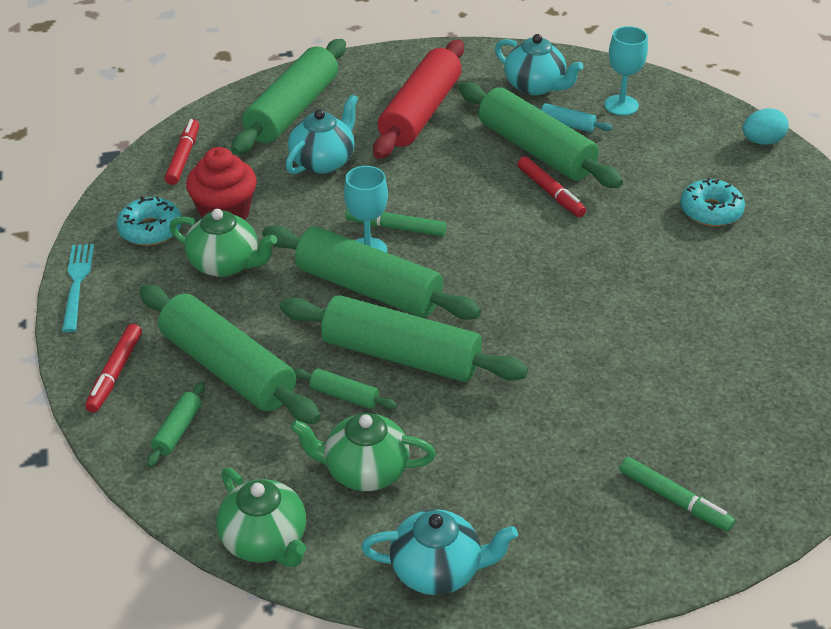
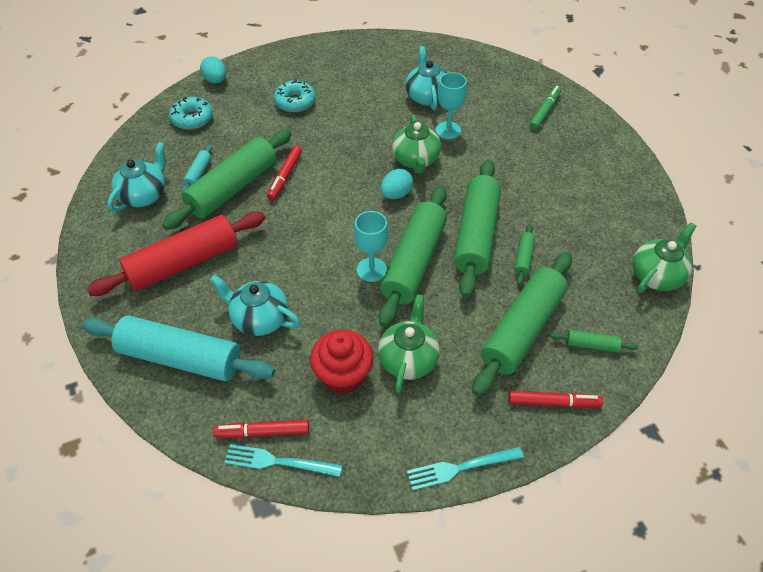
camera: 100 degrees left, 10 degrees up
(147, 165) = (278, 462): none -> turquoise fork
(150, 229) = (375, 429): turquoise donut -> turquoise donut (192, 119)
(292, 110) = (181, 358): green rolling pin -> turquoise rolling pin
(364, 471) = (581, 238): green teapot -> green teapot (415, 160)
(396, 228) = (341, 257): green marker -> none
(420, 113) = (183, 263): red rolling pin -> red rolling pin turned 45 degrees counterclockwise
(437, 570) = (636, 196): turquoise teapot -> turquoise teapot (427, 96)
(497, 288) = (396, 194): none -> turquoise egg
(550, 192) = (285, 176): red marker -> red marker turned 150 degrees clockwise
(621, 105) = (172, 146): turquoise goblet -> turquoise goblet (448, 130)

